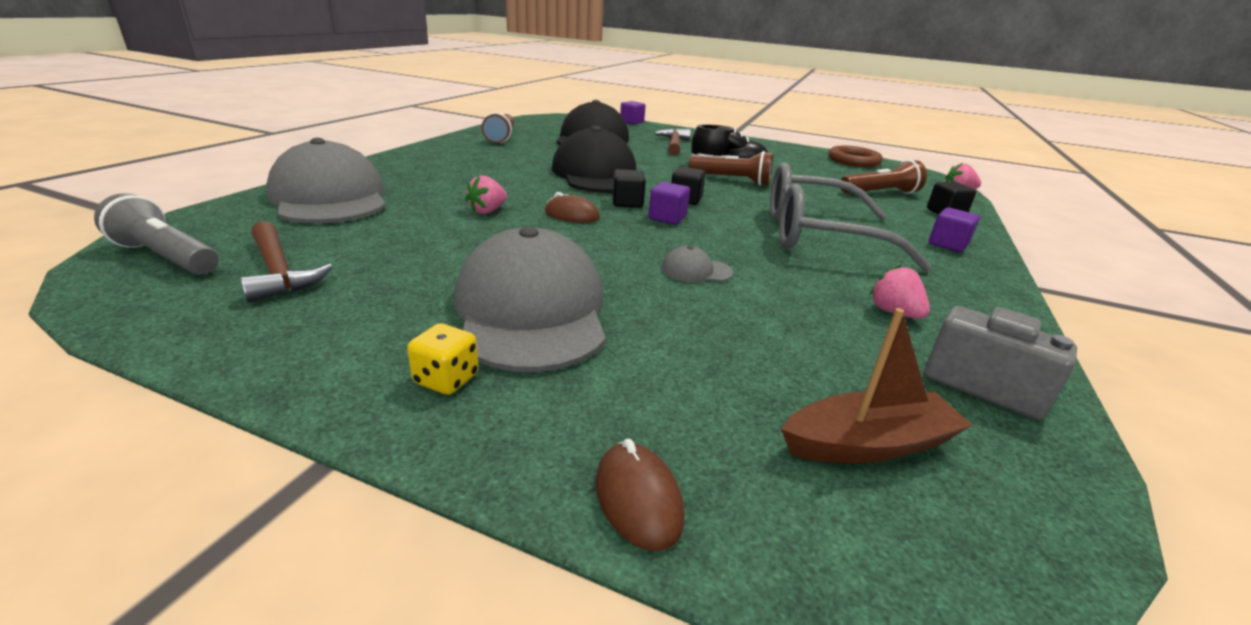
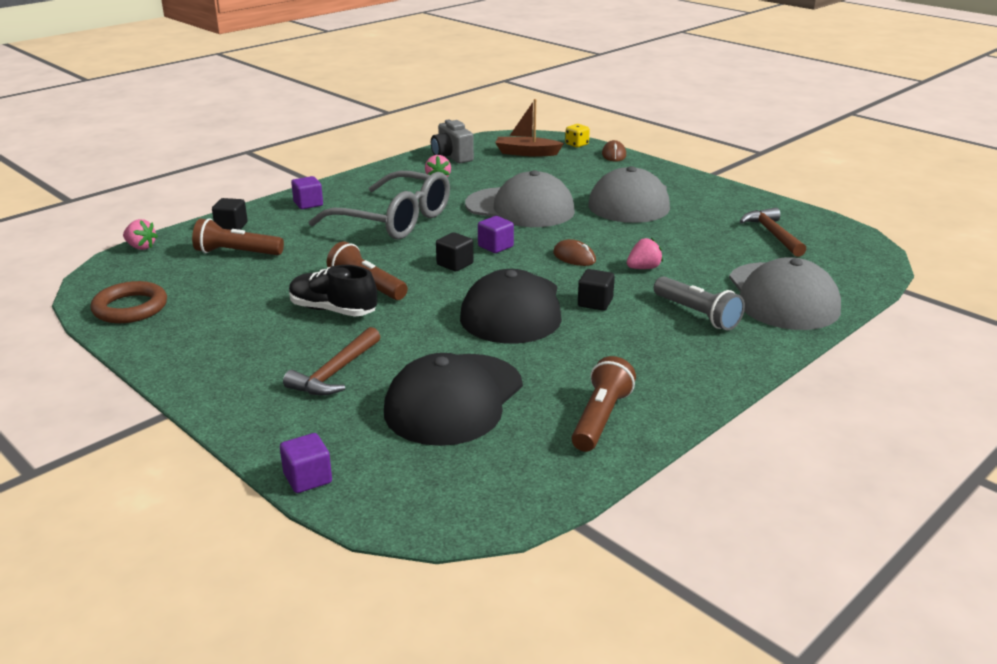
camera: 155 degrees left, 0 degrees up
(166, 257) = (848, 250): grey flashlight -> grey flashlight (697, 314)
(446, 379) = (672, 183): yellow dice -> yellow dice (577, 144)
(627, 203) = (515, 265): black cube -> black cube (595, 303)
(696, 271) = (520, 208): grey cap -> grey cap, size x2.47

